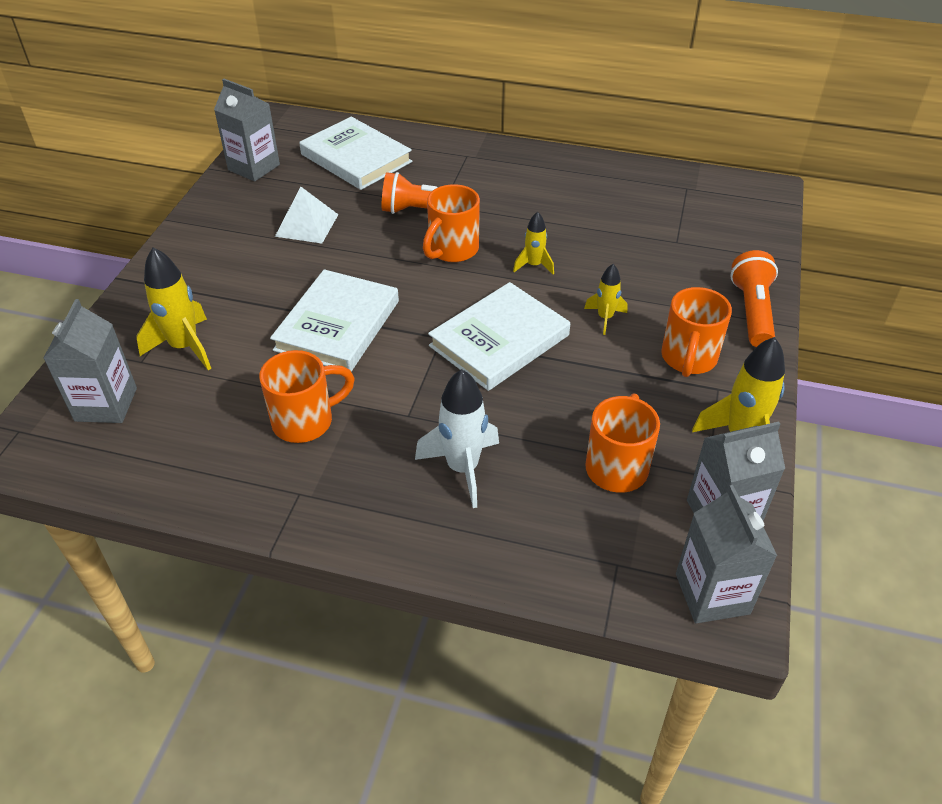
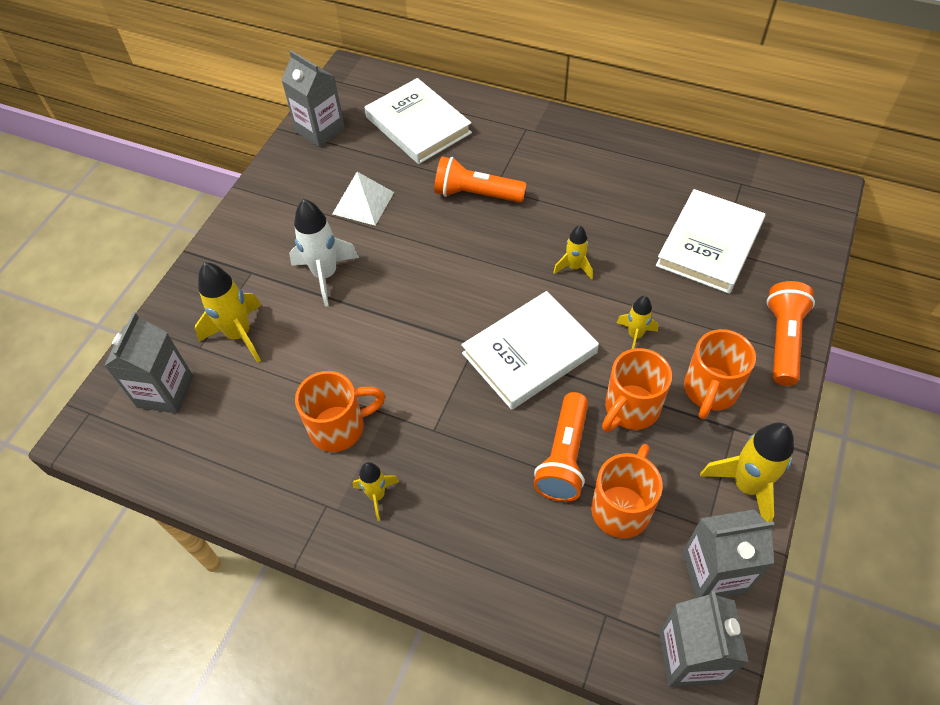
camera: 10 degrees right, 10 degrees up
(337, 325) = (380, 322): white book -> white book (709, 245)
(354, 479) = (377, 495): none -> yellow rocket
(452, 250) = (497, 243): orange mug -> orange mug (630, 409)
(462, 468) = (476, 494): white rocket -> white rocket (325, 275)
(550, 427) = (564, 457): none -> orange flashlight

